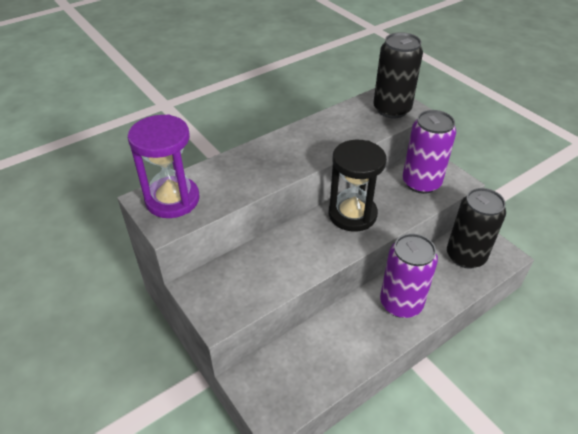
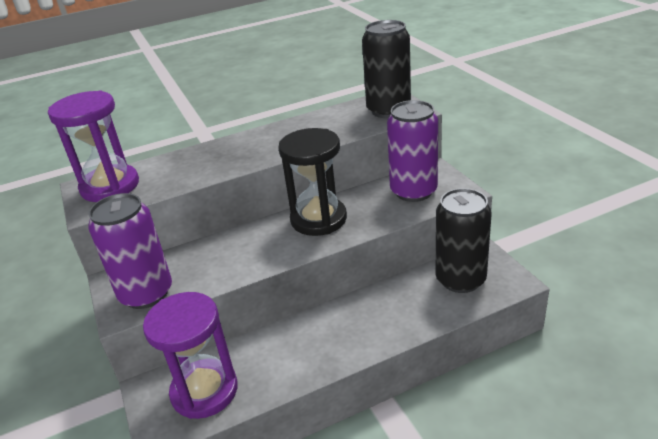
camera: 15 degrees right, 10 degrees down
(295, 377) = (204, 391): none -> purple hourglass
(401, 303) = (360, 324): purple can -> purple can (146, 293)

